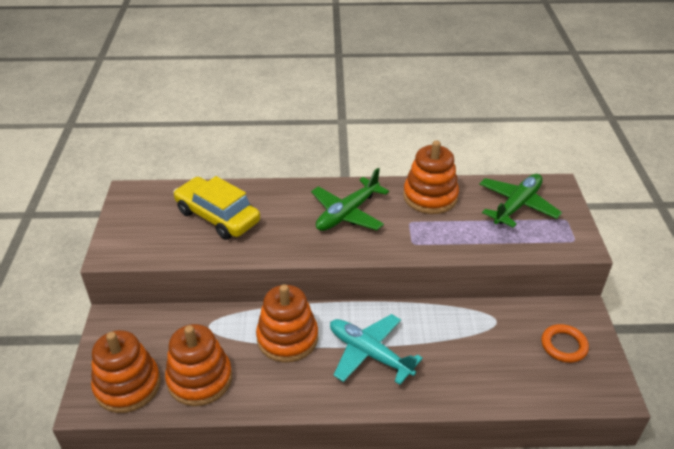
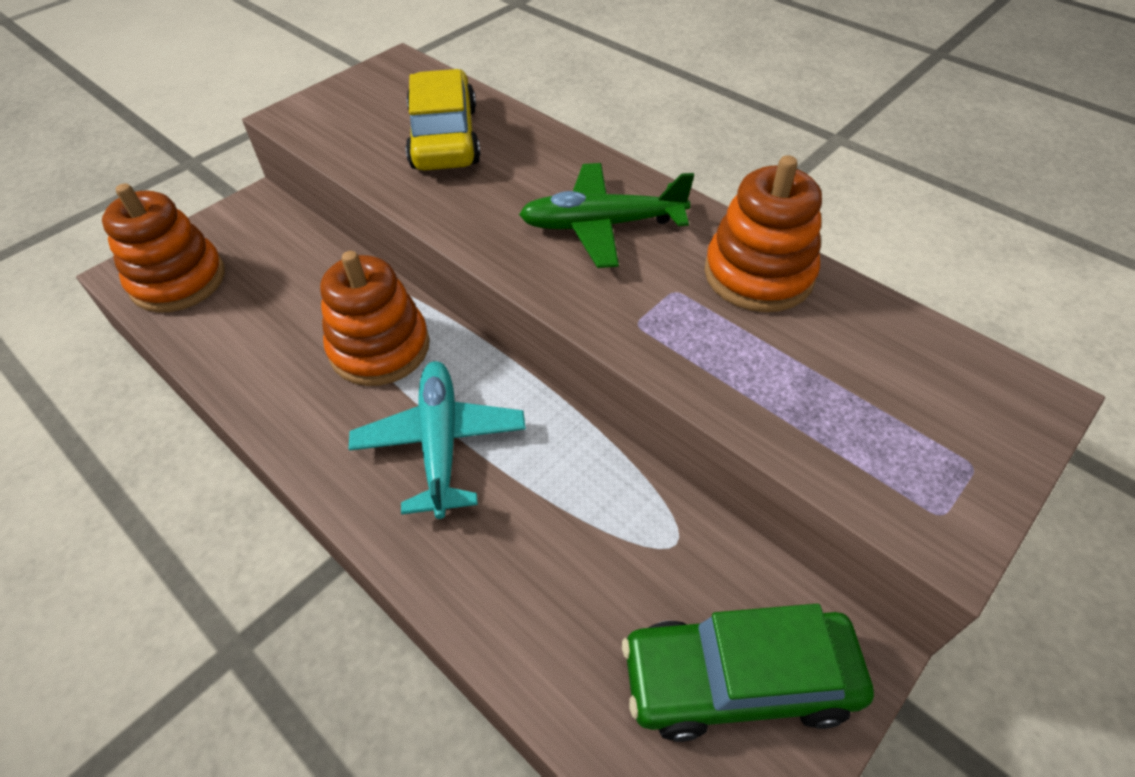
camera: 45 degrees right, 10 degrees up
(200, 379) = (240, 325): orange stacking toy -> none
(517, 205) = (901, 379): green plane -> none
(564, 345) = (738, 680): orange ring -> green car

